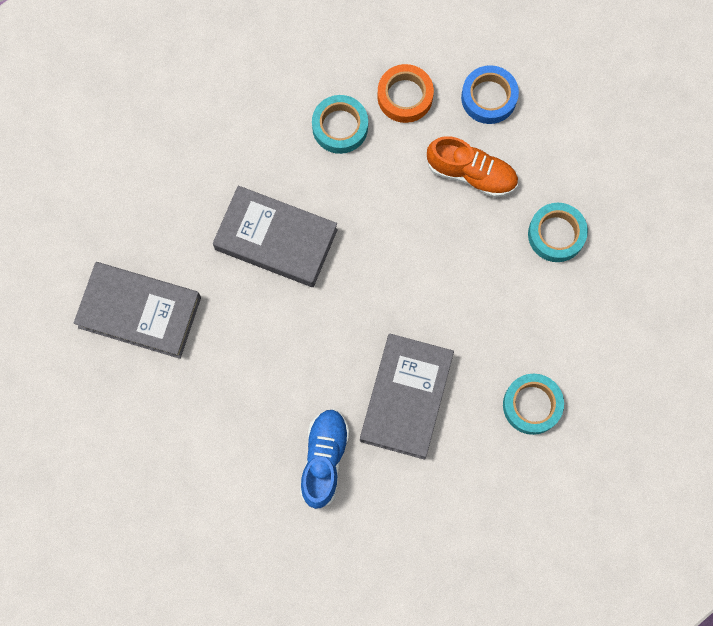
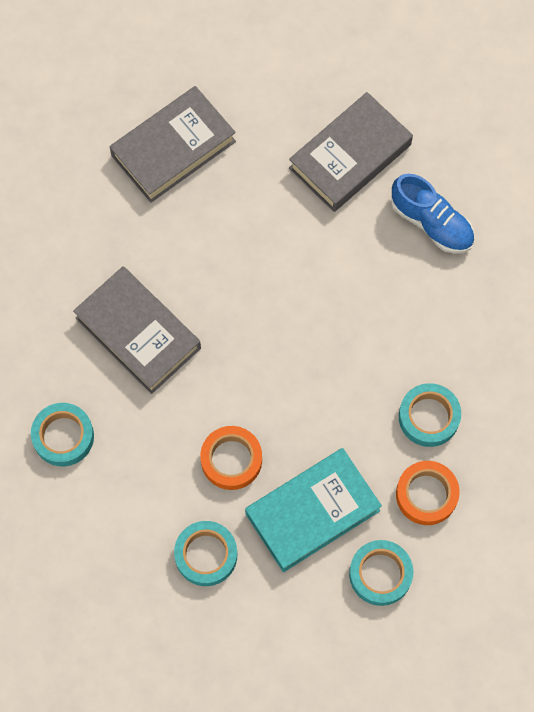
camera: 120 degrees right, 5 degrees down
(276, 240) = (350, 302): grey book -> grey book (173, 148)
(324, 459) = (128, 237): blue shoe -> blue shoe (431, 223)
(468, 259) = (231, 460): none -> orange tape
(471, 173) = (312, 512): orange shoe -> turquoise book
(489, 97) = (380, 574): blue tape -> turquoise tape

